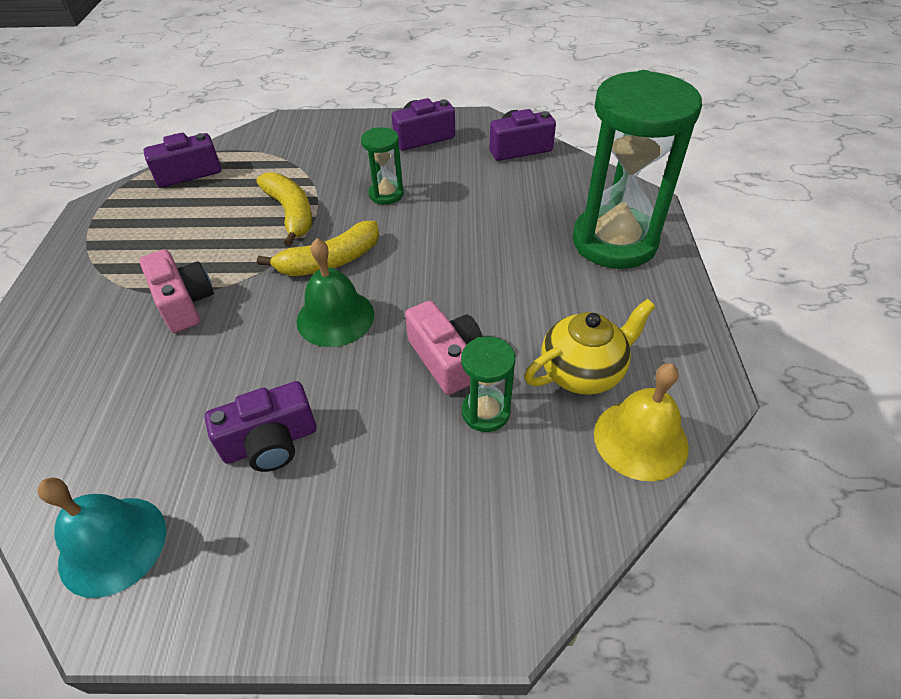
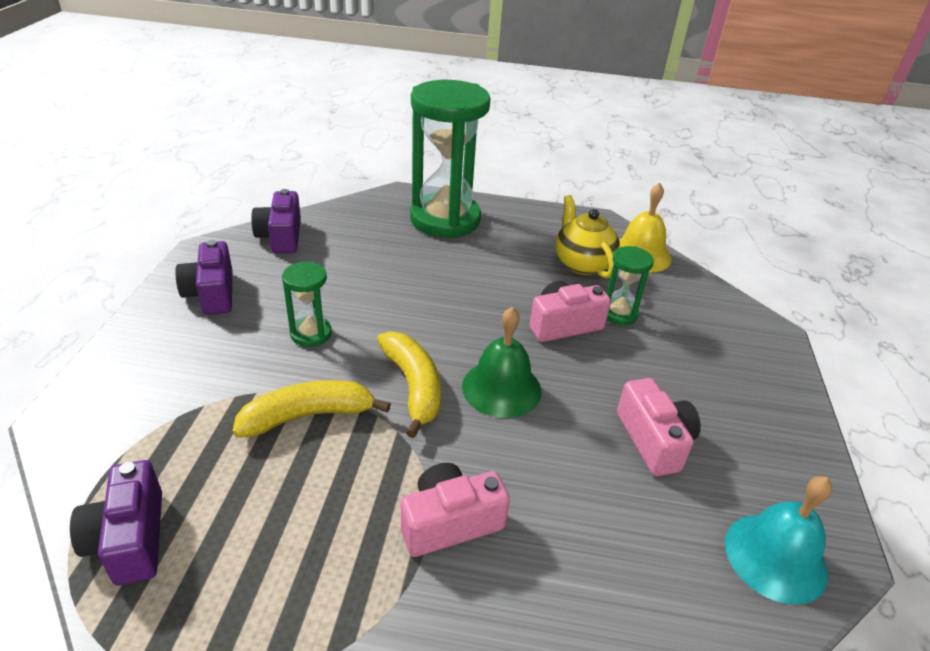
camera: 85 degrees left, 10 degrees down
(270, 442) = (654, 440): purple camera -> pink camera

